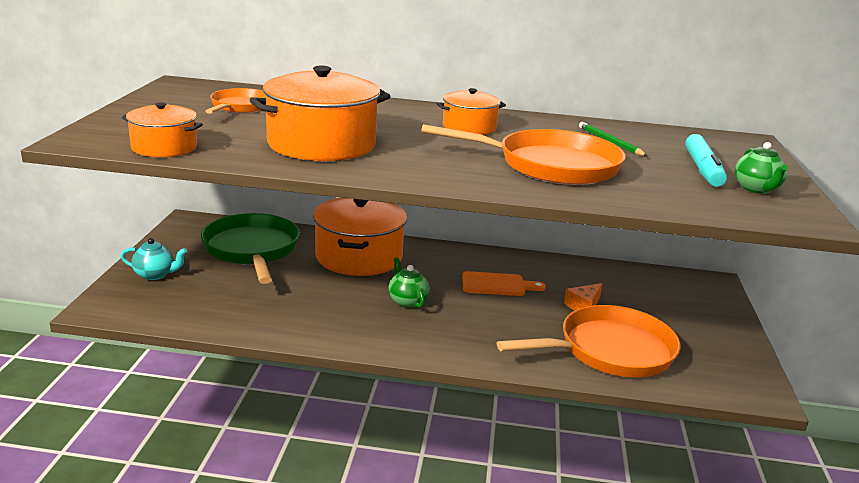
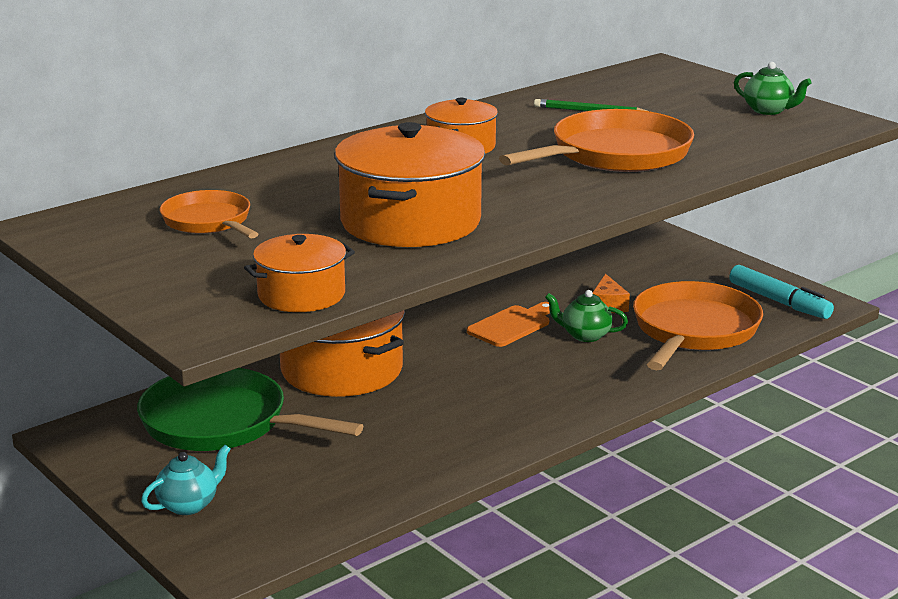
camera: 45 degrees left, 0 degrees up
(407, 301) = (476, 382): green teapot -> green teapot (585, 335)
(703, 169) = (703, 108): turquoise marker -> turquoise marker (779, 301)

